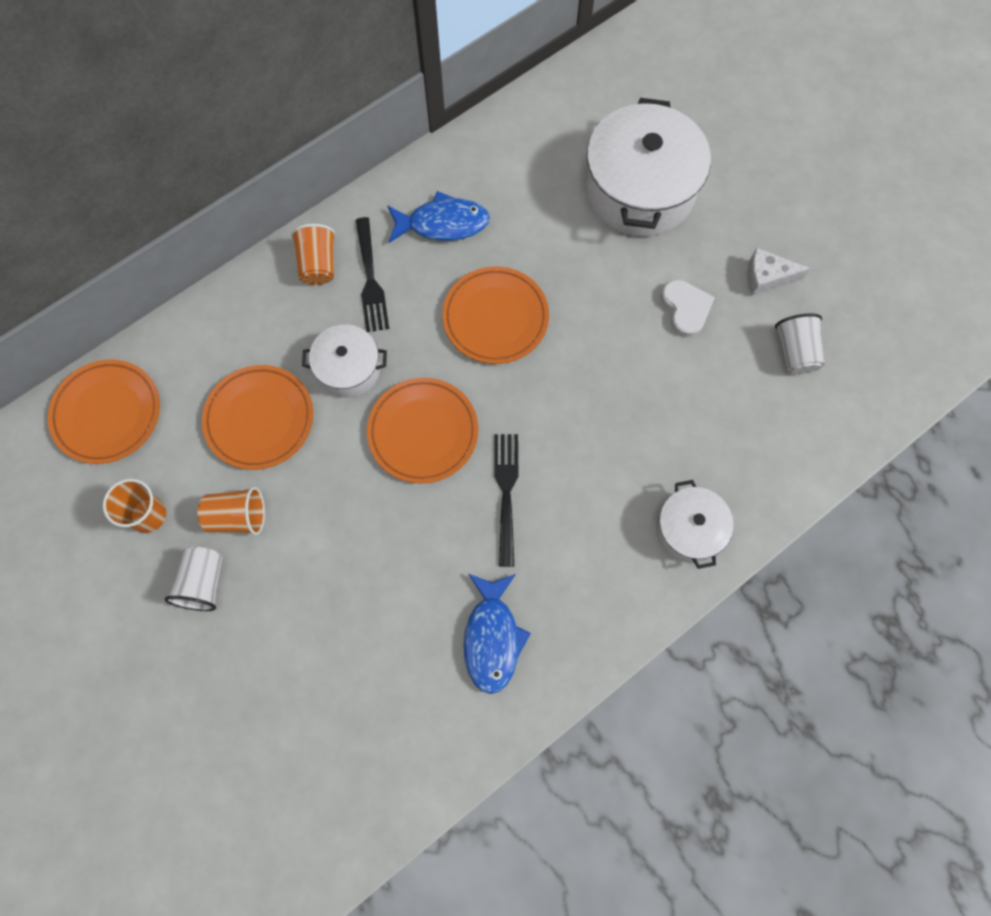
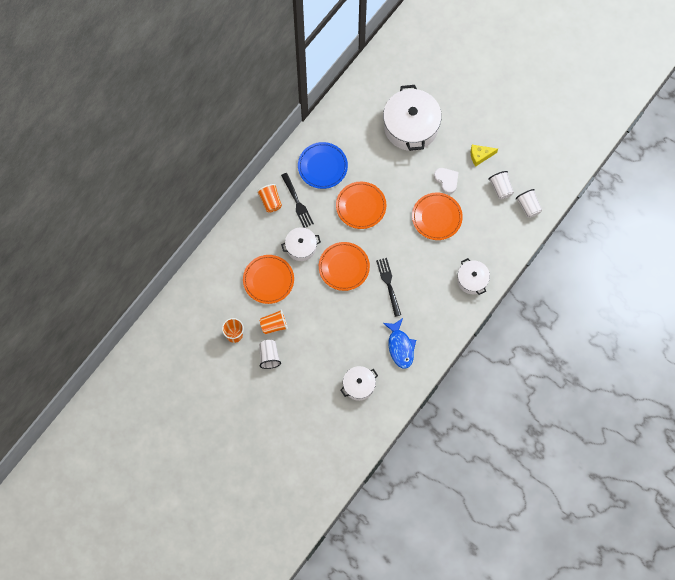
camera: 15 degrees left, 0 degrees up
(107, 413) = (198, 295): orange plate -> orange plate (437, 217)
(374, 703) = (359, 385): none -> white pot
(443, 223) = (322, 166): blue fish -> blue plate
(766, 278) = (480, 156): white cheese -> yellow cheese
(846, 403) = (528, 206): none -> white cup

